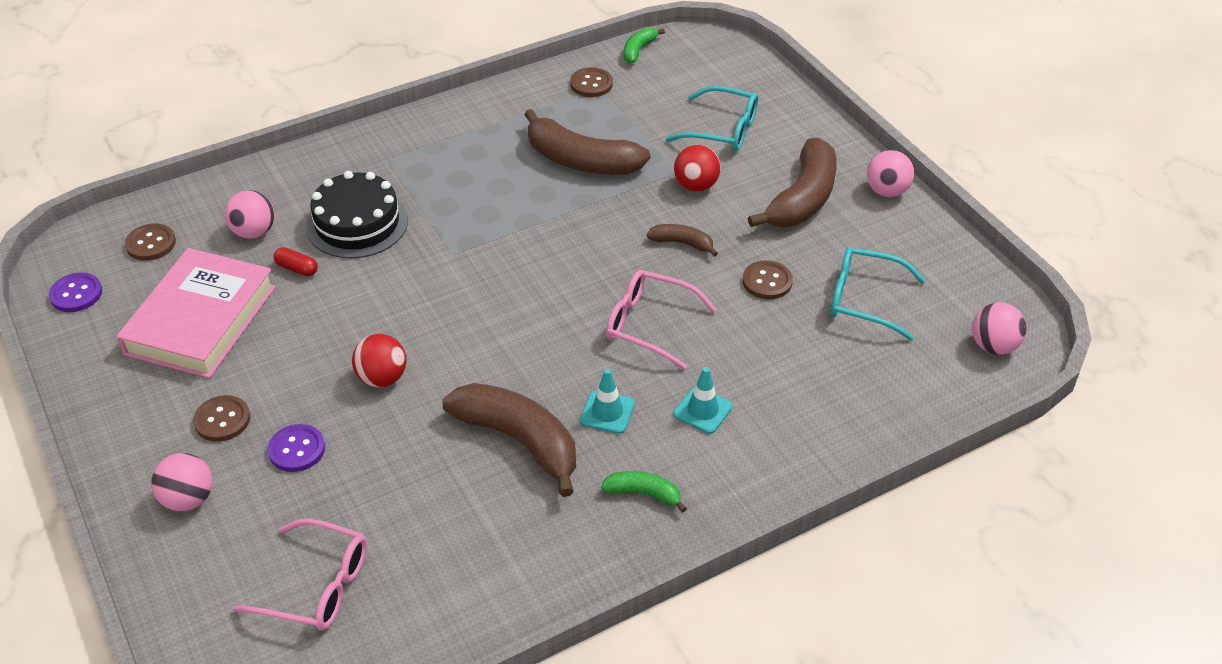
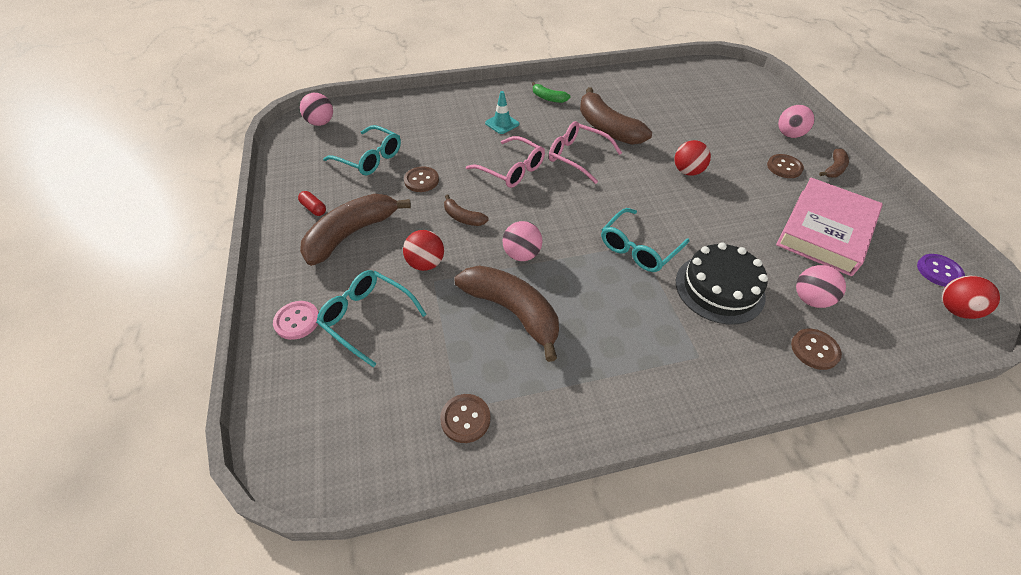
camera: 165 degrees left, 5 degrees up
(88, 252) = (955, 309): none -> red ball
(138, 435) = (834, 169): none -> brown banana
(151, 244) = (901, 306): brown button -> brown button (814, 350)
(297, 268) = (762, 257): red capsule -> red capsule (314, 208)
(297, 449) = (734, 145): purple button -> none
(316, 586) = (711, 94): pink glasses -> pink glasses (577, 157)
(452, 249) = (639, 248): none -> turquoise glasses
(607, 412) = (555, 132): turquoise traffic cone -> none
(638, 50) = (385, 469): green banana -> none
(787, 116) = (297, 321): none -> pink button
(887, 191) = (284, 226): pink ball -> pink ball (521, 254)

